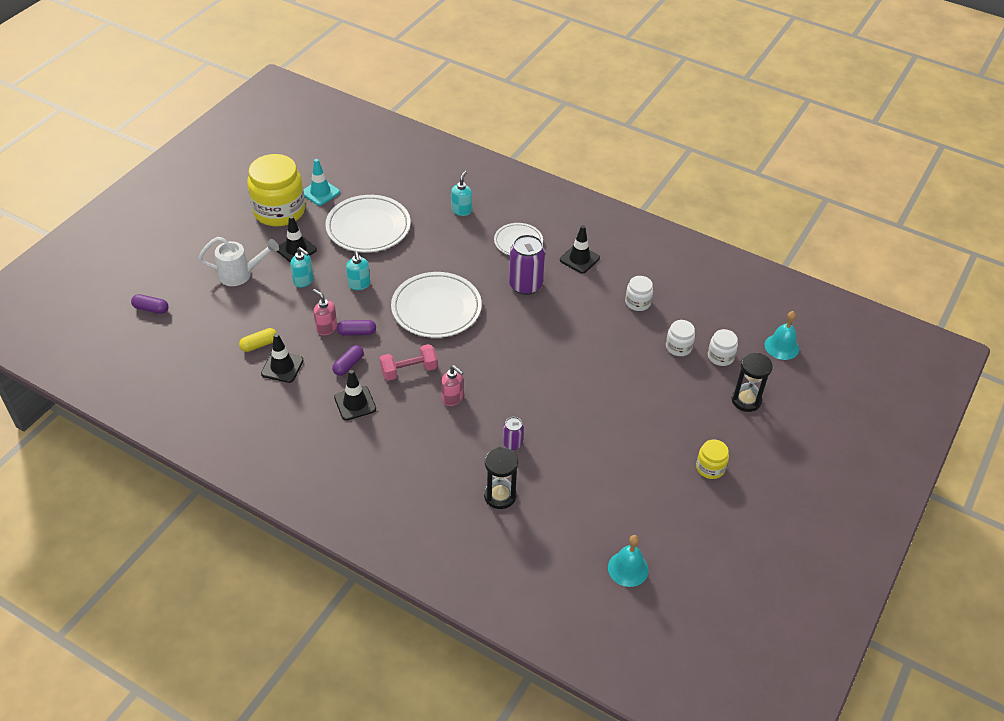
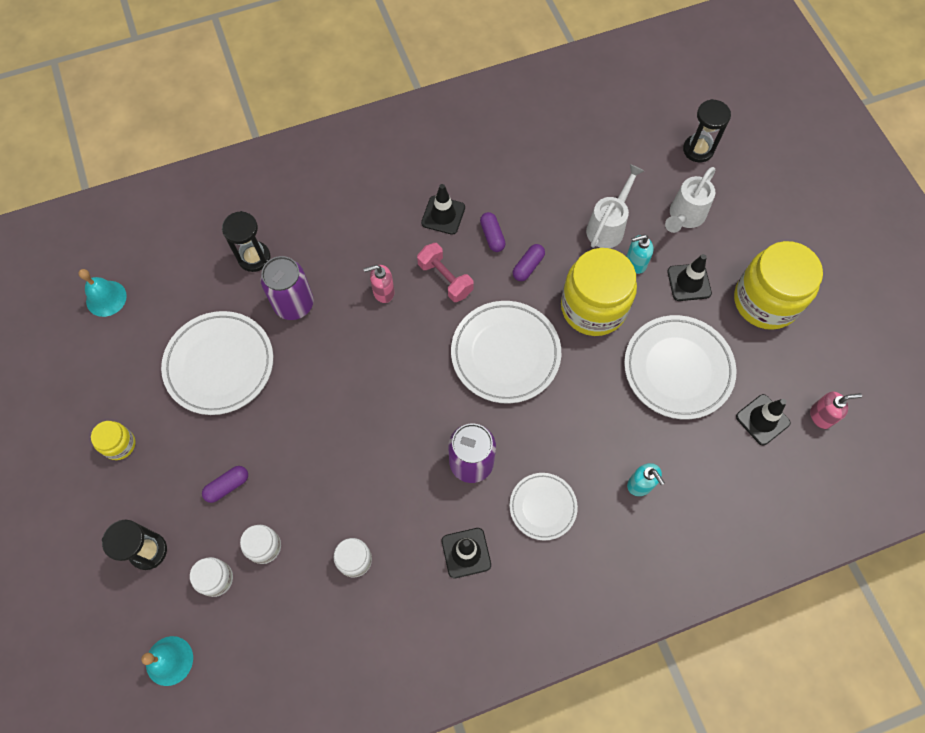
camera: 130 degrees right, 20 degrees up
(151, 309) = (686, 128): purple capsule -> purple capsule (227, 486)
(169, 293) = (698, 150): none -> black hourglass
(259, 344) = (574, 183): yellow capsule -> none
(282, 367) = (531, 186): black traffic cone -> black traffic cone (762, 420)
(283, 308) = (608, 226): none -> white watering can
(320, 192) = (773, 358): turquoise traffic cone -> none
(326, 328) = (554, 245): pink soap dispenser -> pink soap dispenser (821, 416)
(359, 284) = (593, 307): turquoise soap dispenser -> yellow jar
(409, 370) = (445, 279): pink dumbbell -> pink dumbbell turned 60 degrees counterclockwise
(512, 443) = (294, 304): purple can -> purple can, size x1.92
(600, 453) = (219, 365): none -> white plate

